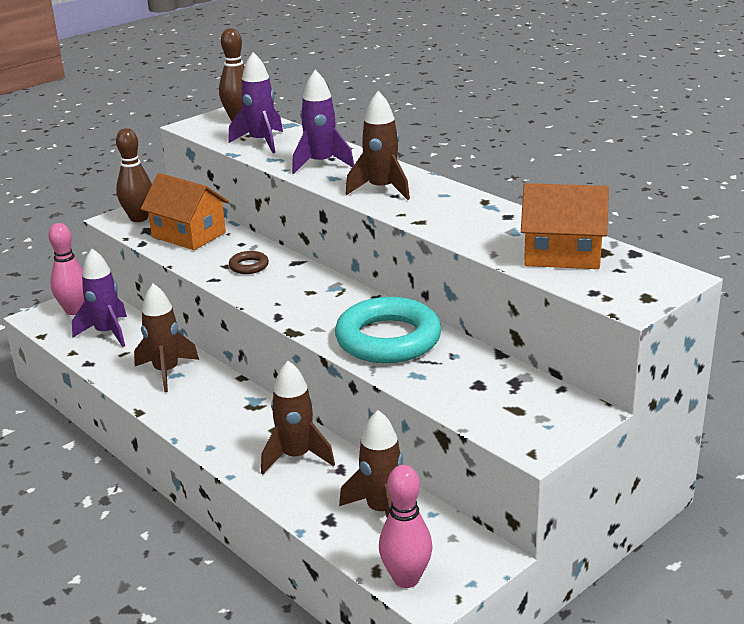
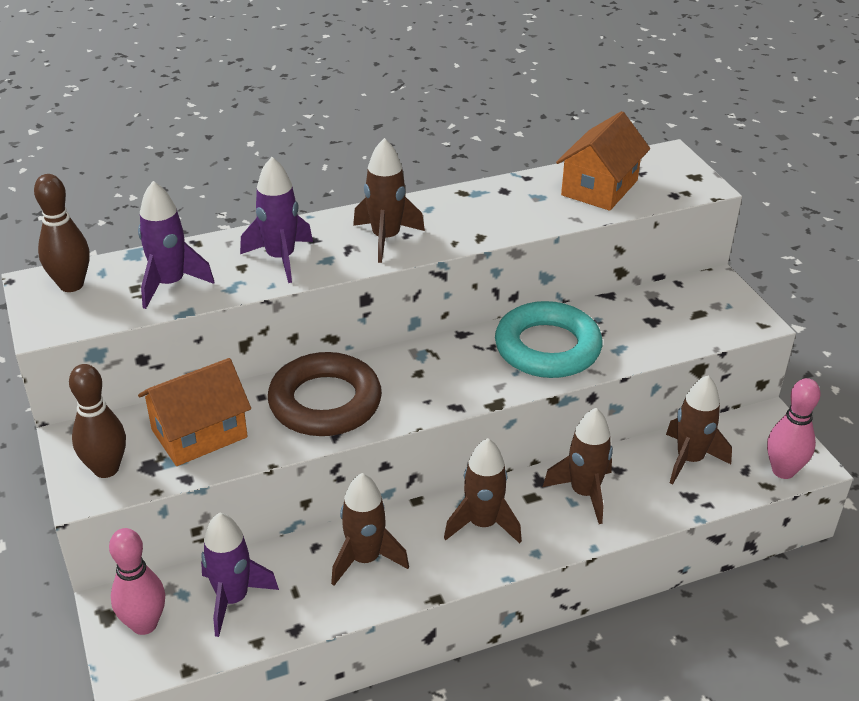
camera: 70 degrees left, 10 degrees up
(230, 413) = (483, 524): none -> brown rocket
(249, 266) = (325, 402): brown ring -> brown ring, size x2.34

